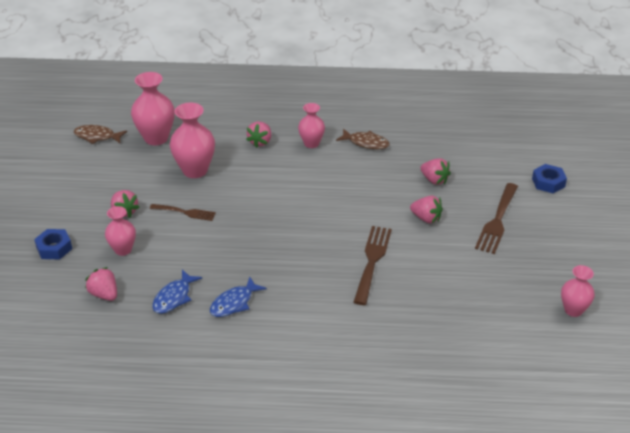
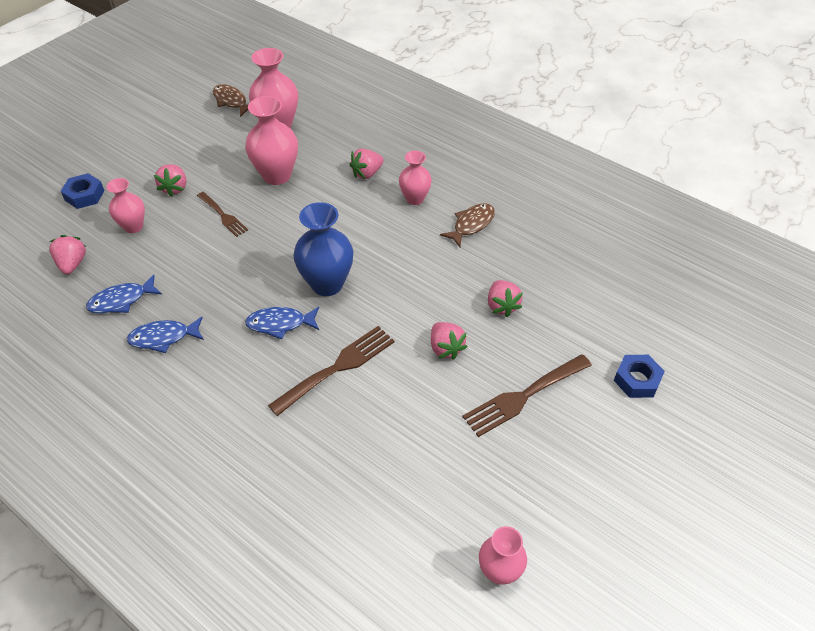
camera: 35 degrees right, 10 degrees up
(306, 256) = (280, 324): none -> blue fish
(310, 219) = (327, 284): none -> blue vase
(366, 143) = (471, 224): brown fish -> brown fish turned 105 degrees counterclockwise

